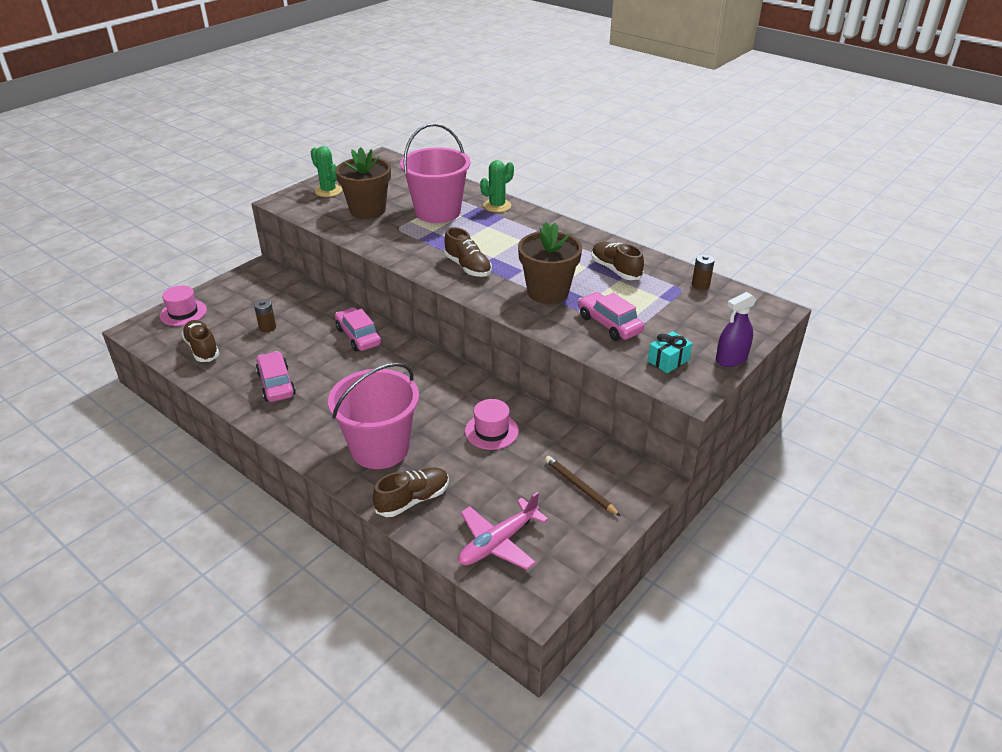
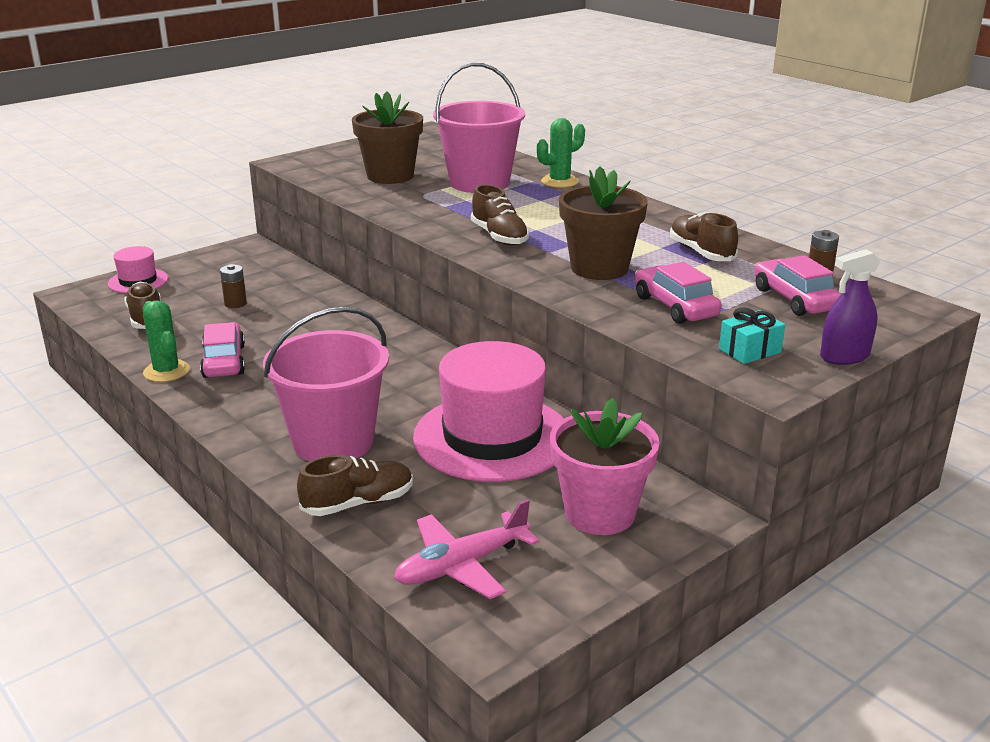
camera: 10 degrees right, 10 degrees down
(328, 191) = (348, 156): green cactus -> green cactus (166, 371)
(358, 336) = (347, 322): pink car -> pink car (794, 299)
(491, 431) = (492, 437): pink hat -> pink hat, size x2.07
(580, 487) = (600, 513): brown pencil -> pink flower pot

